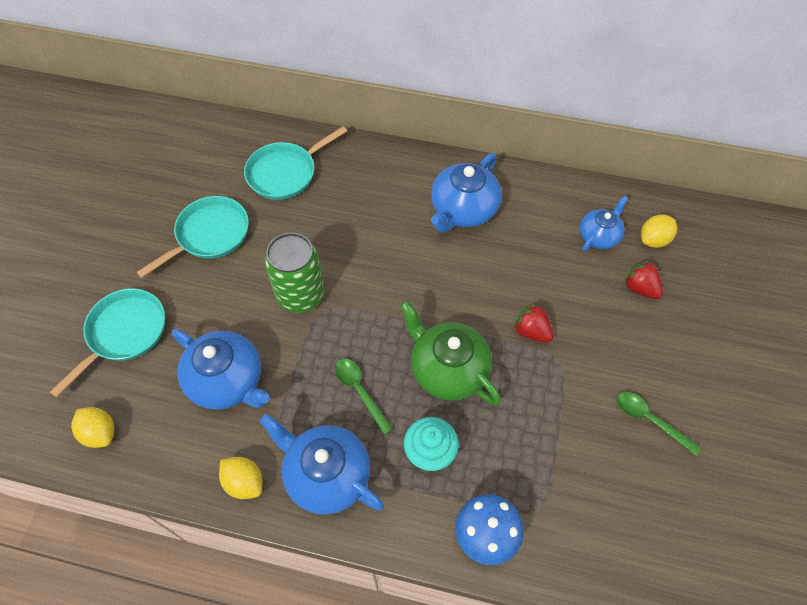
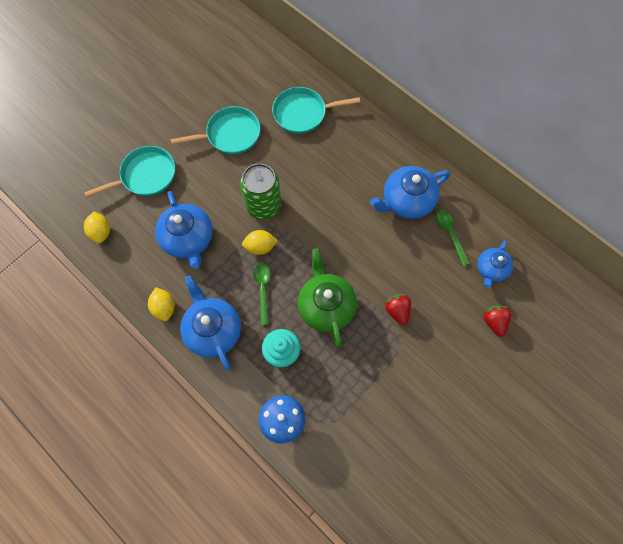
camera: 30 degrees right, 10 degrees up
(599, 236) = (491, 269): blue teapot -> blue teapot turned 135 degrees clockwise
(650, 420) = (436, 412): green spoon -> green spoon (450, 234)
(653, 240) = (529, 293): yellow lemon -> yellow lemon (260, 247)

